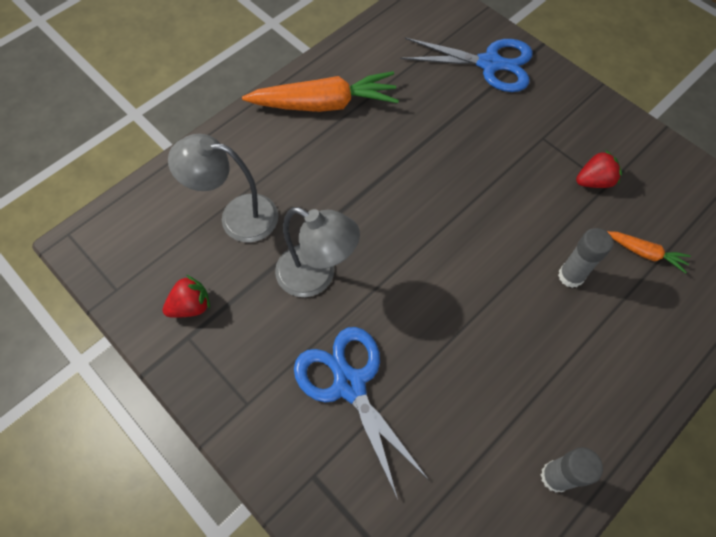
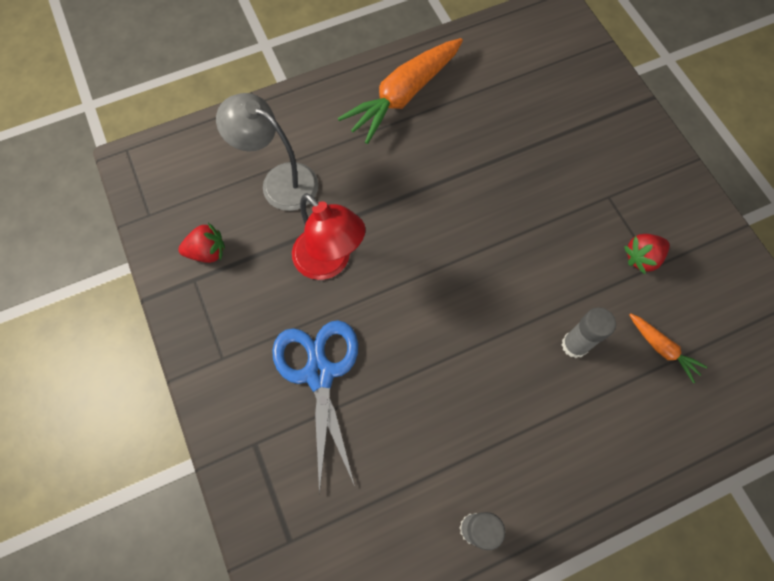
camera: 20 degrees right, 5 degrees up
(316, 276) = (329, 262): grey lamp -> red lamp
(324, 104) = (404, 95): orange carrot -> orange carrot turned 120 degrees clockwise
(490, 64) = (587, 103): blue scissors -> none
(594, 181) = (642, 258): red strawberry -> red strawberry turned 150 degrees clockwise

